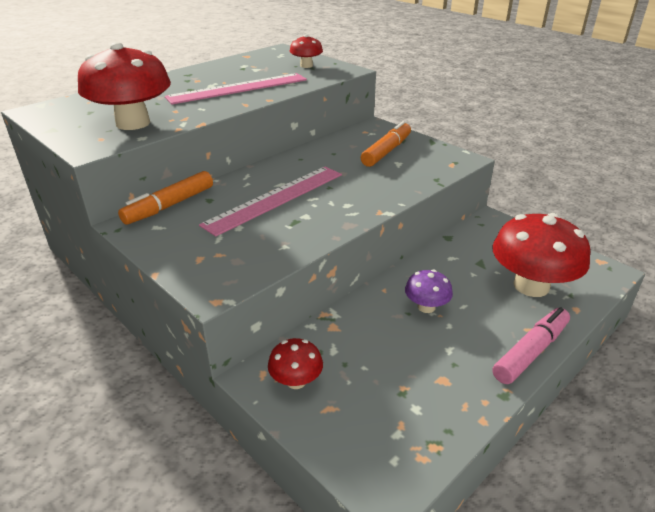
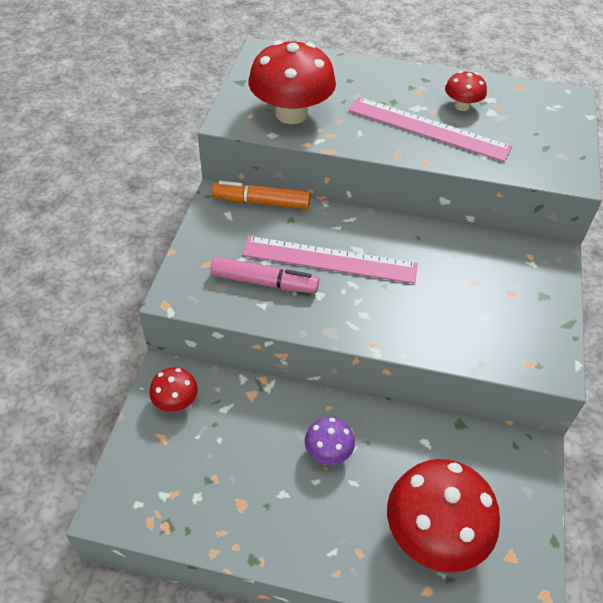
camera: 55 degrees right, 15 degrees up
(306, 66) = (545, 141): red mushroom -> red mushroom (462, 106)
(386, 151) = (501, 295): orange marker -> none
(530, 352) = (325, 565): pink marker -> pink marker (264, 282)

